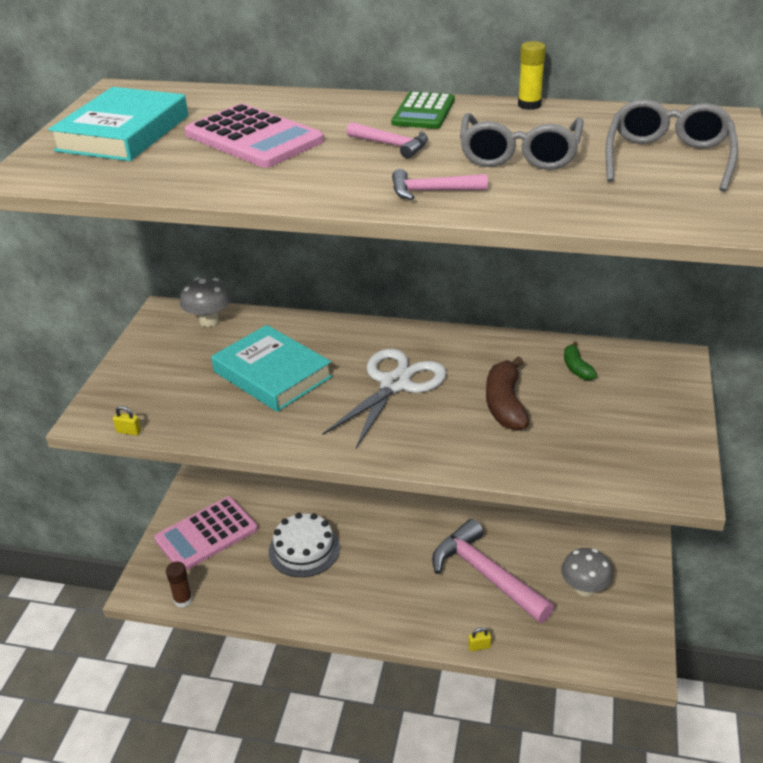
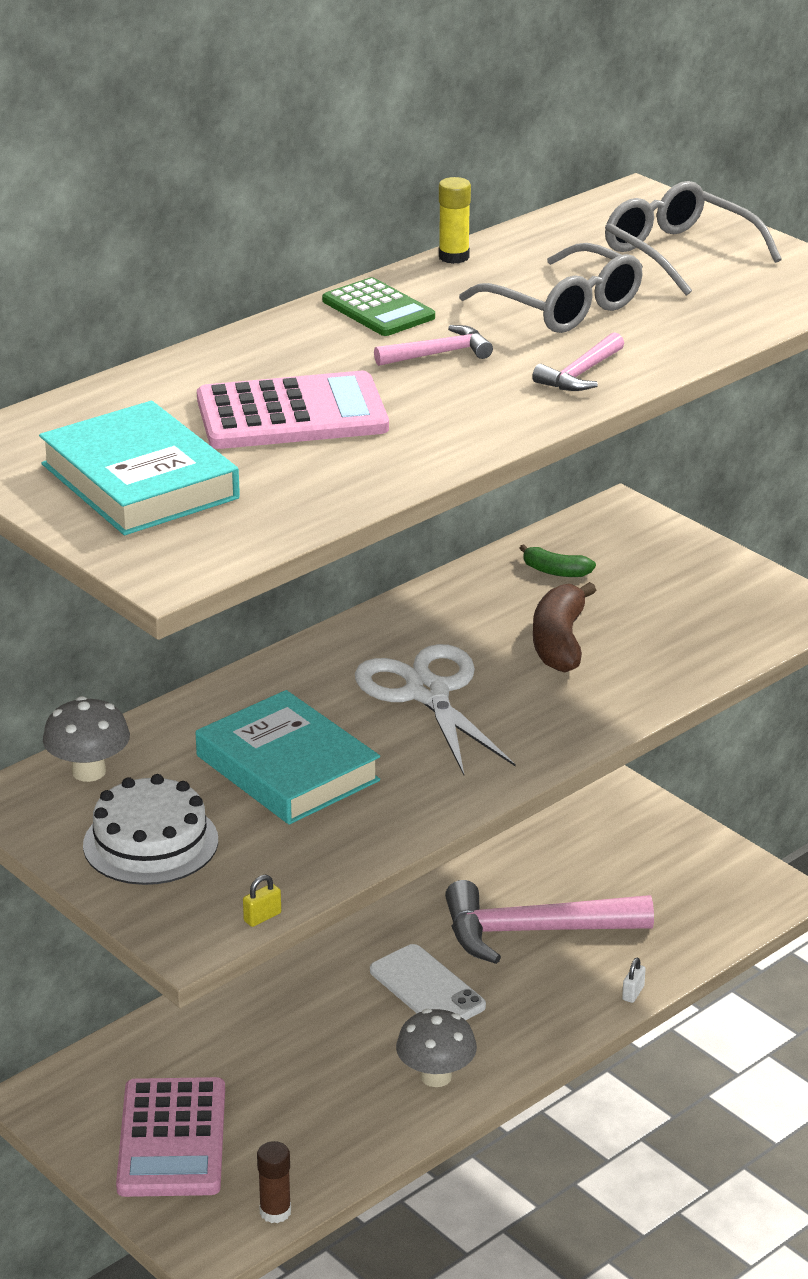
camera: 55 degrees left, 5 degrees down
(272, 374) = (287, 768): turquoise book -> turquoise book turned 60 degrees clockwise
(304, 549) = (313, 1059): white cake -> white cake (150, 843)
(397, 559) = (427, 988): none -> white phone
(479, 646) = (633, 993): yellow padlock -> white padlock
(505, 404) = (559, 642): brown banana -> brown banana turned 60 degrees clockwise
(584, 588) = (636, 871): grey mushroom -> grey mushroom (436, 1076)

